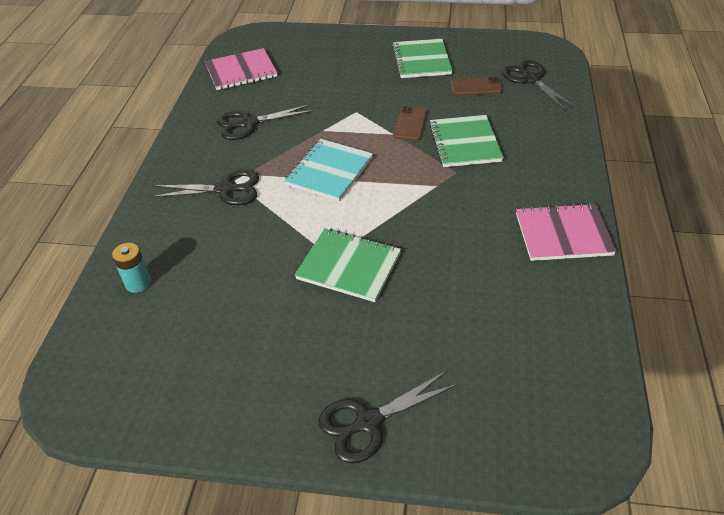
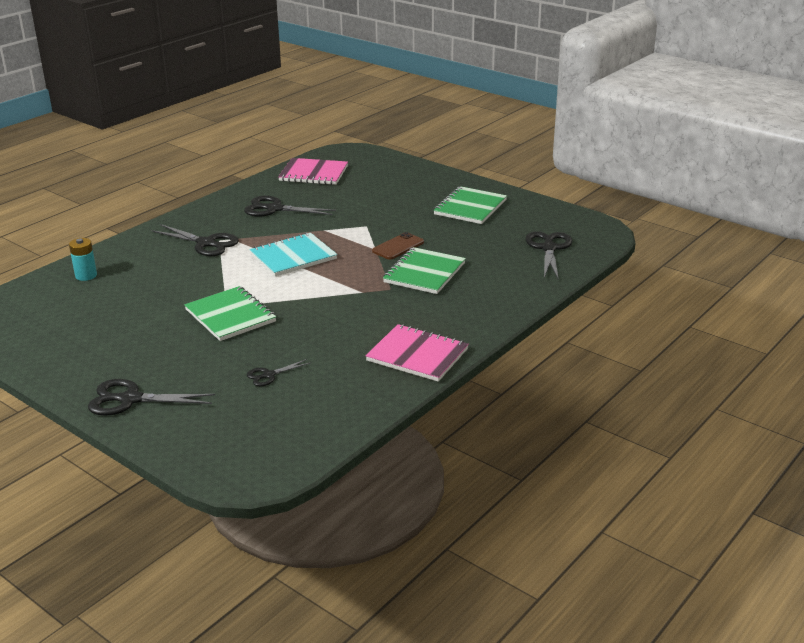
camera: 30 degrees right, 15 degrees down
(466, 320) = (269, 375): none -> black scissors
(476, 87) = (491, 239): brown phone -> none

